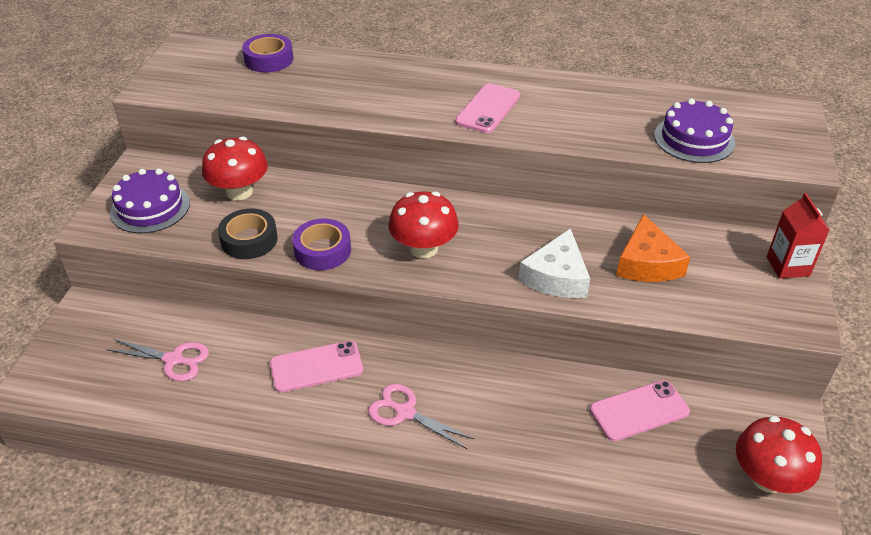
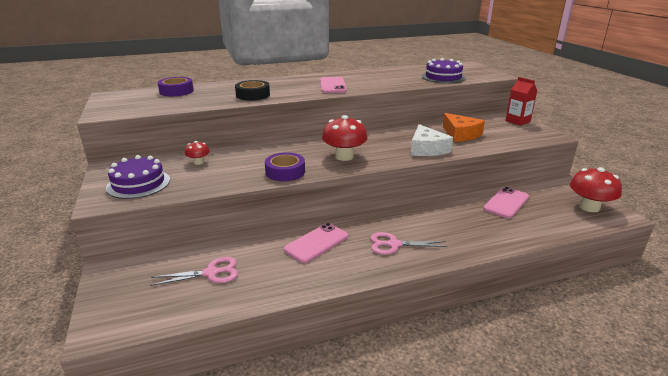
camera: 30 degrees left, 15 degrees down
(239, 191) = (198, 162): red mushroom -> red mushroom, size x0.52
(249, 240) = (230, 180): black tape -> black tape (253, 95)

